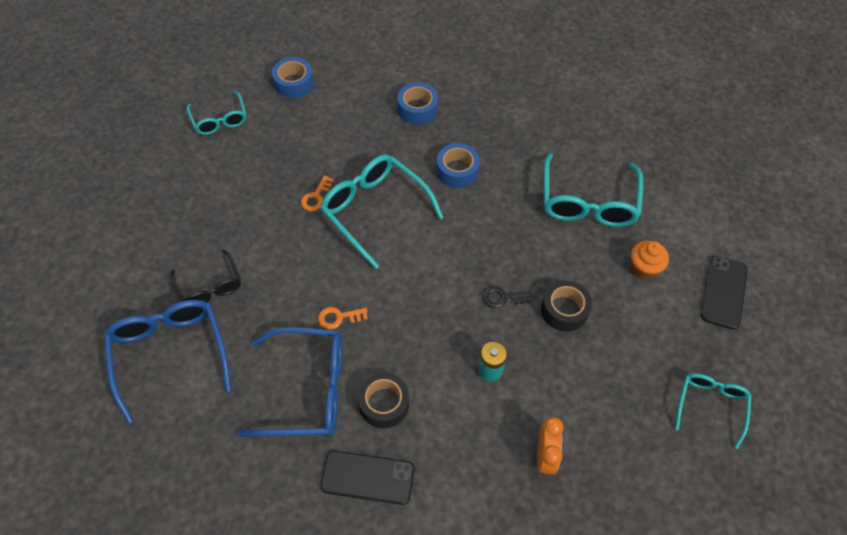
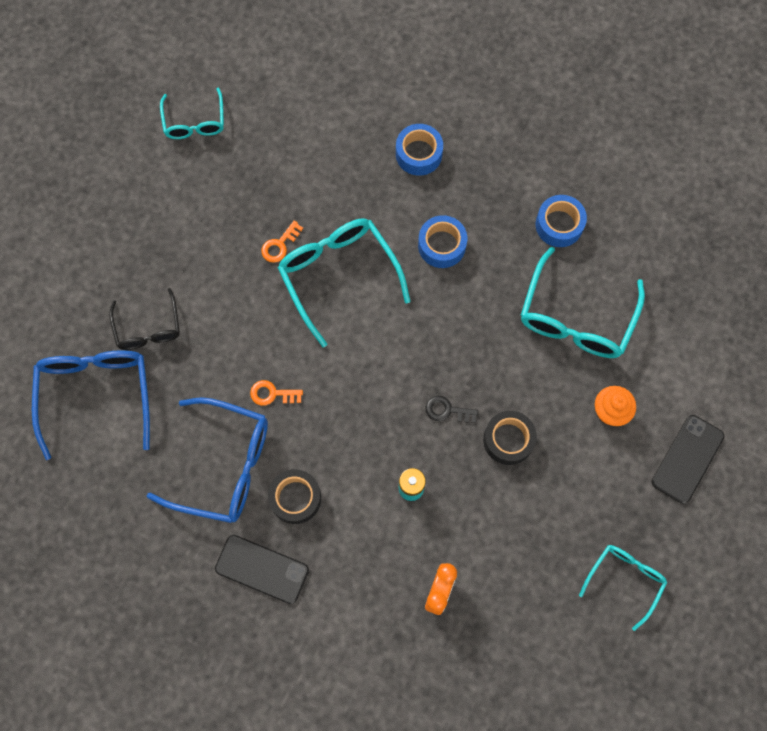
camera: 15 degrees right, 15 degrees up
(294, 83) = (286, 89): blue tape -> blue tape (559, 225)

